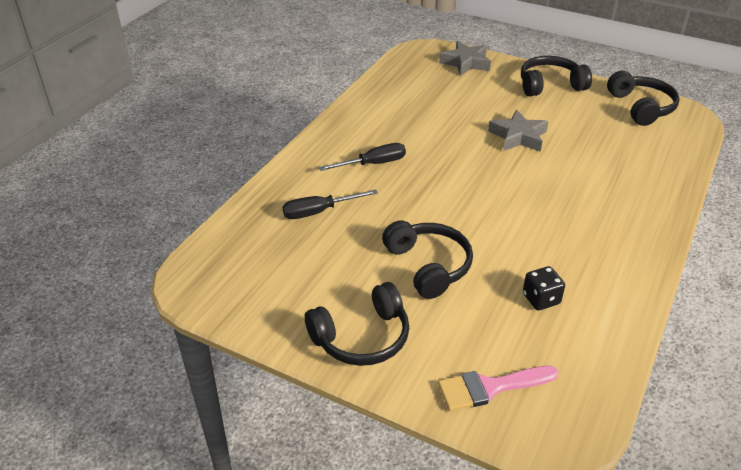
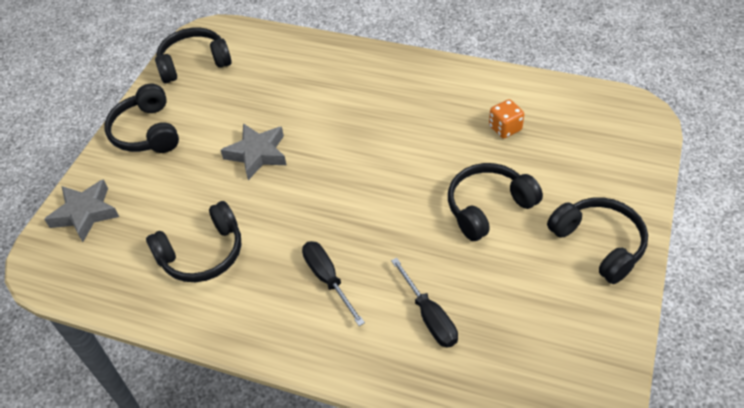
camera: 95 degrees left, 10 degrees up
(415, 109) = (202, 254): none -> black headphones
(490, 387) = (615, 154): pink brush -> none
(541, 299) = (505, 128): black dice -> orange dice

